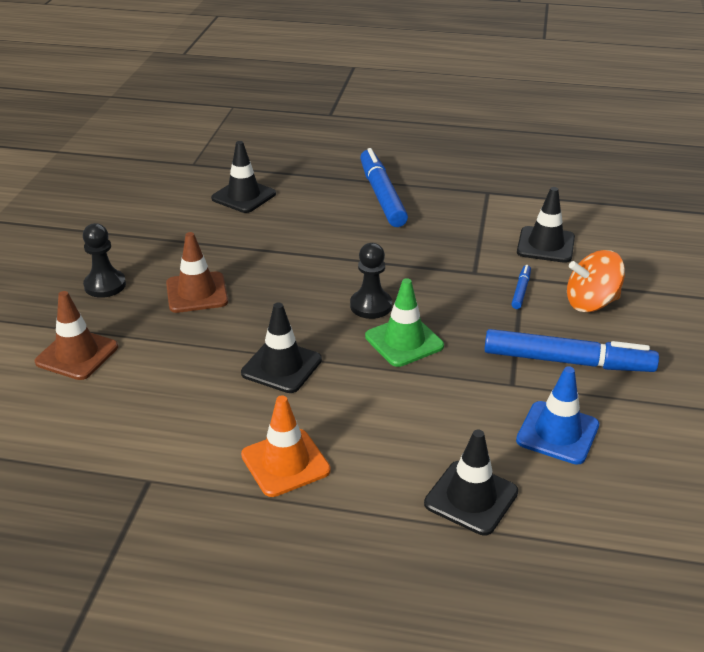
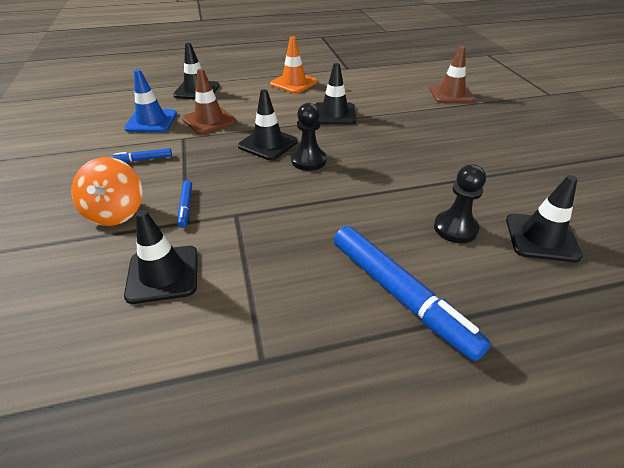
camera: 155 degrees right, 5 degrees up
(105, 285) = (503, 127): black pawn -> black pawn (455, 228)
(197, 293) = (439, 138): brown traffic cone -> brown traffic cone (209, 120)
(404, 341) = (268, 144): green traffic cone -> black traffic cone
(567, 361) = (143, 159): blue marker -> blue marker, size x0.45
(591, 303) = (116, 212): orange spinning top -> orange spinning top turned 120 degrees clockwise

